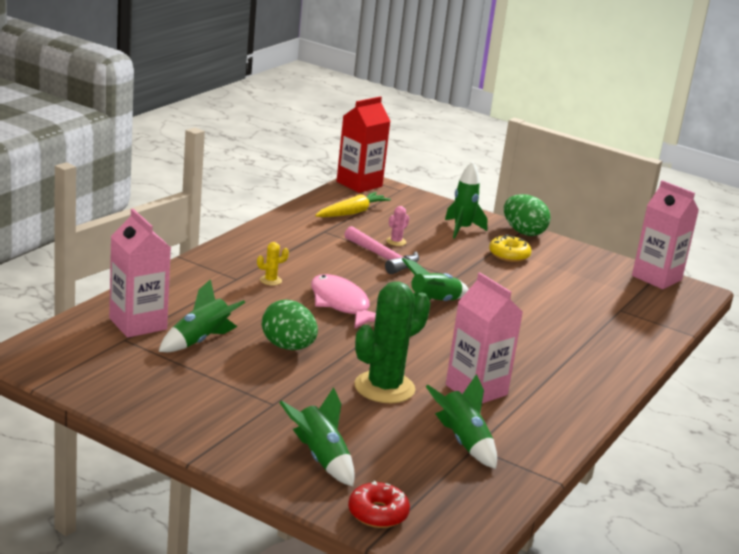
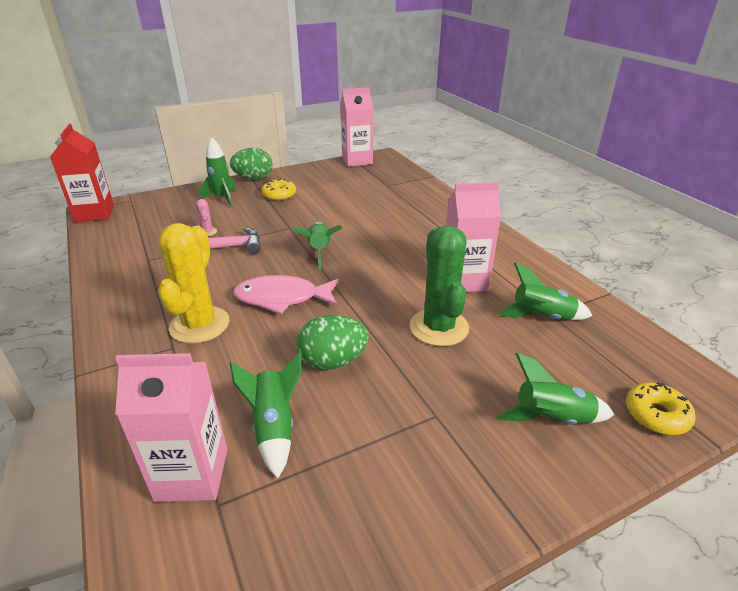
camera: 55 degrees left, 10 degrees up
(270, 280) = (199, 325): yellow cactus -> yellow cactus, size x2.43
(352, 213) = (135, 234): yellow carrot -> none
(378, 513) = (656, 415): red donut -> yellow donut

